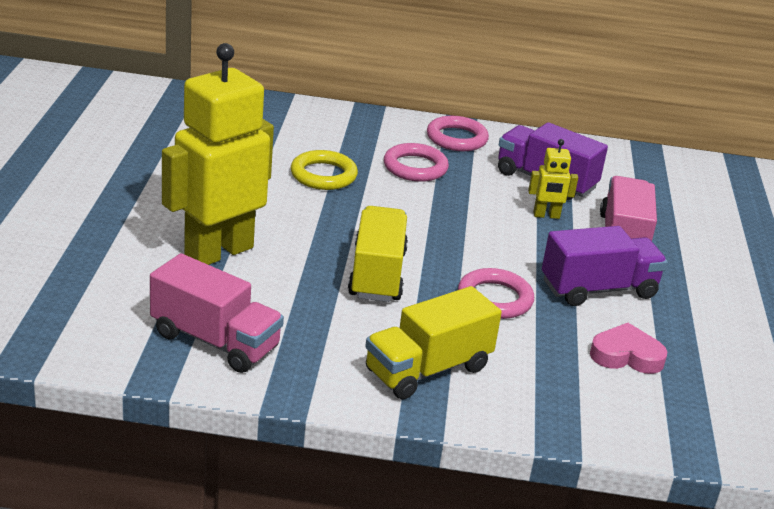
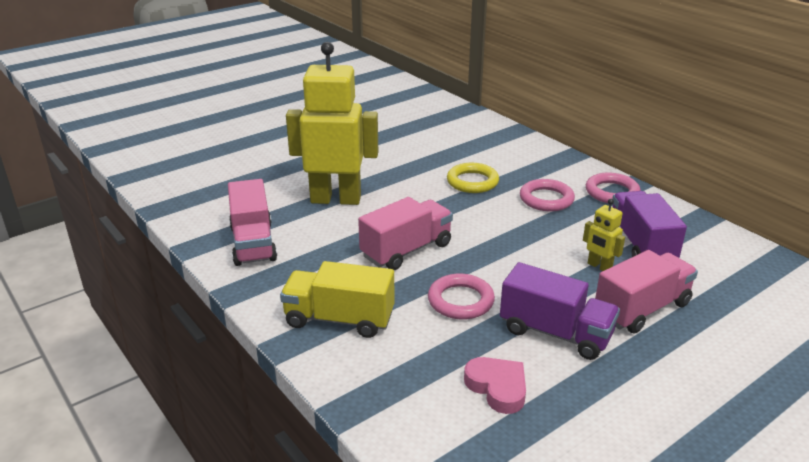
camera: 50 degrees right, 0 degrees up
(377, 274) = (406, 250): yellow truck -> pink truck

